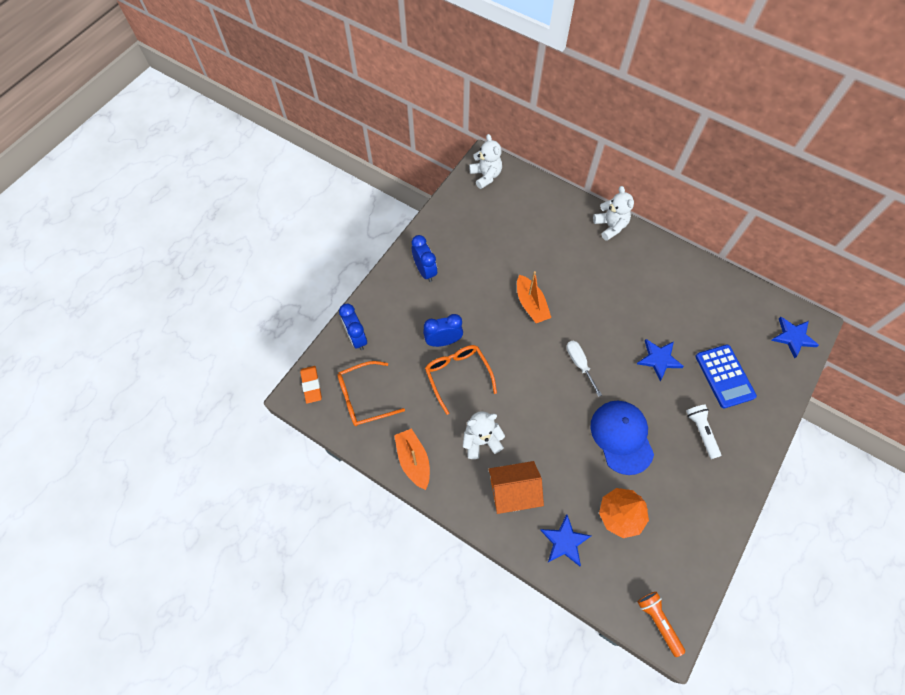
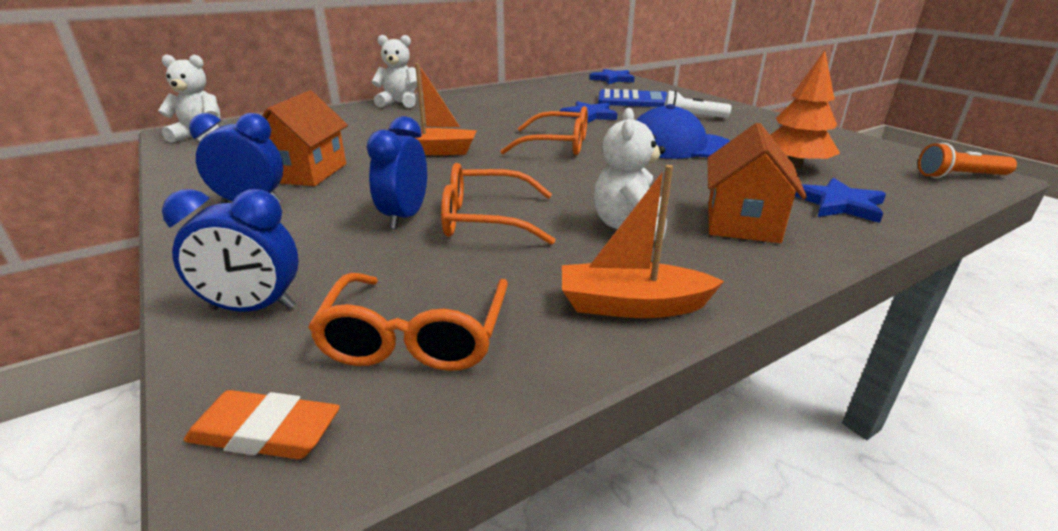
camera: 65 degrees left, 35 degrees down
(467, 265) = (307, 173): none -> orange house
(579, 364) = (557, 145): white screwdriver -> orange glasses

